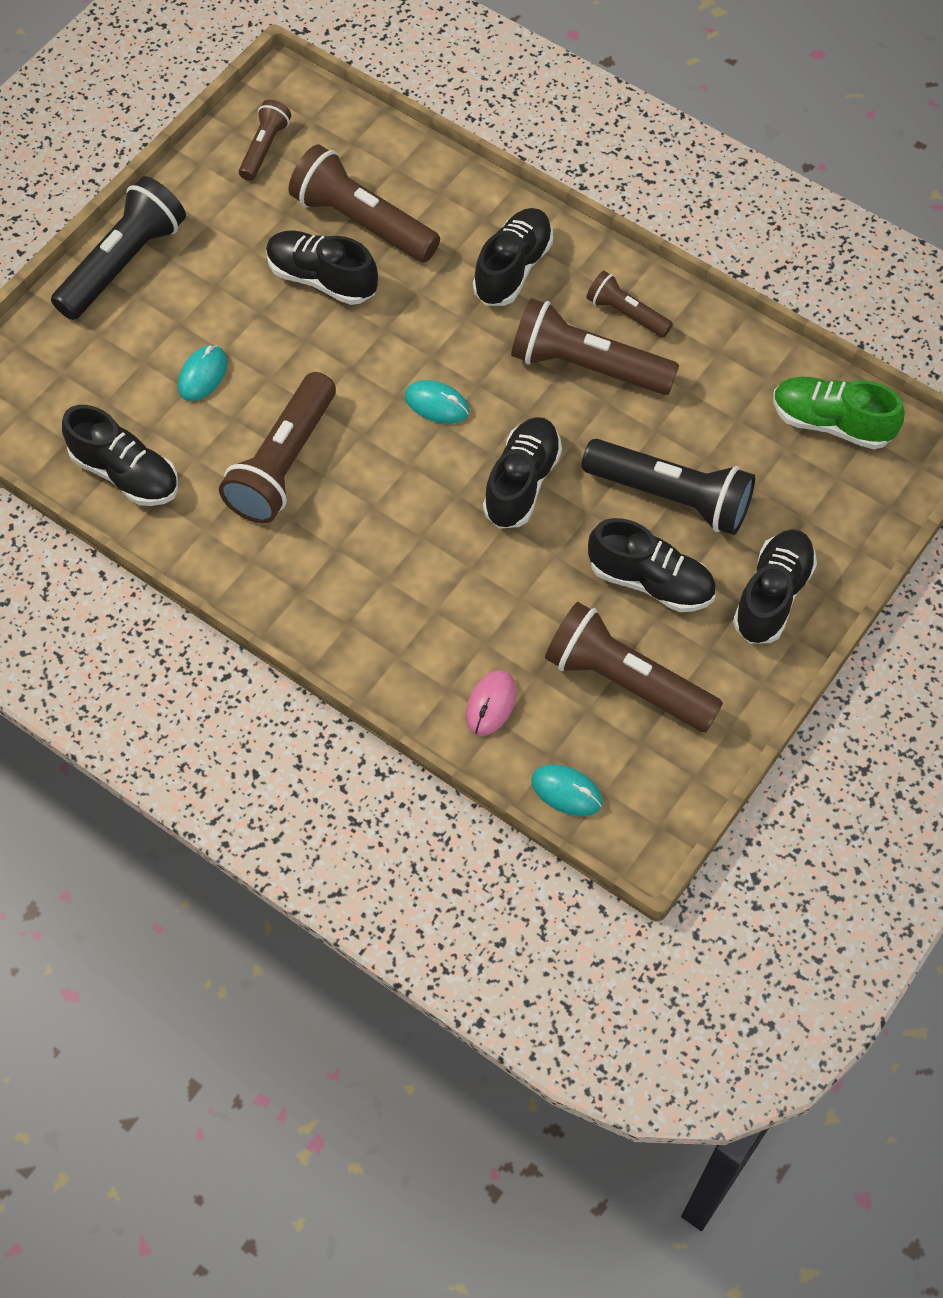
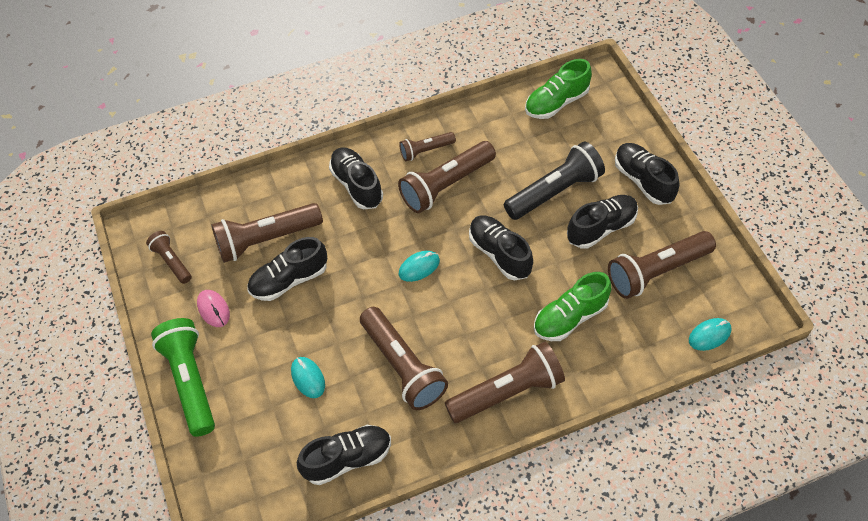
camera: 55 degrees left, 5 degrees down
(123, 263) = (190, 381): black flashlight -> green flashlight
(322, 594) = (507, 392): none -> brown flashlight
(480, 612) = (570, 317): none -> green shoe
(491, 704) = (633, 343): pink mouse -> pink mouse (213, 309)

